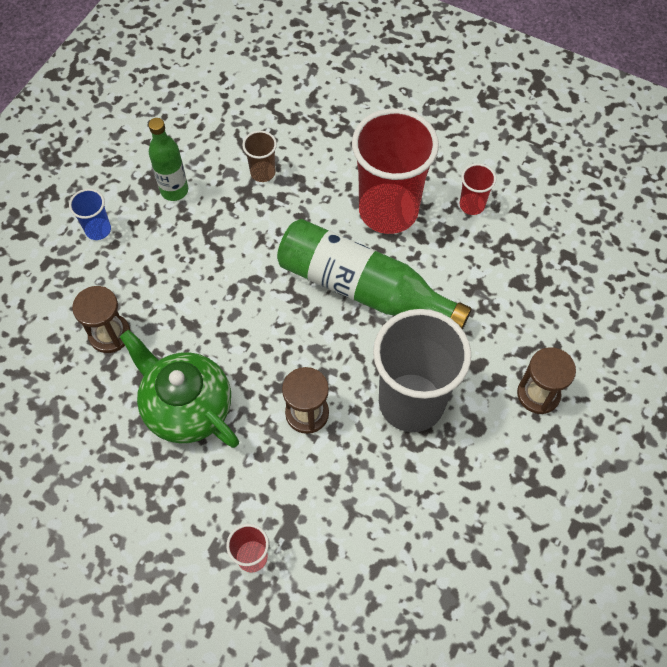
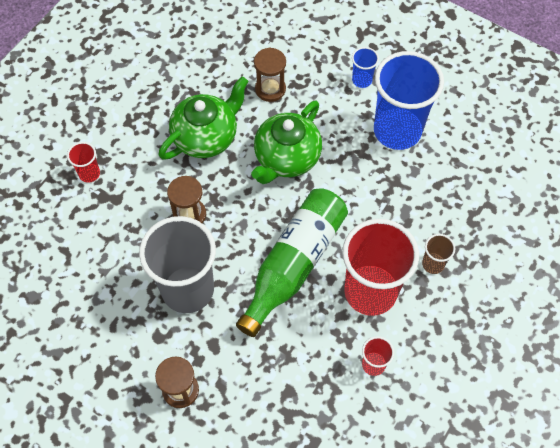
camera: 95 degrees right, 0 degrees up
(174, 190) = (397, 130): green bottle -> blue cup
(217, 307) = (286, 158): none -> green teapot
(262, 172) = (413, 195): brown cup -> brown cup (433, 264)

